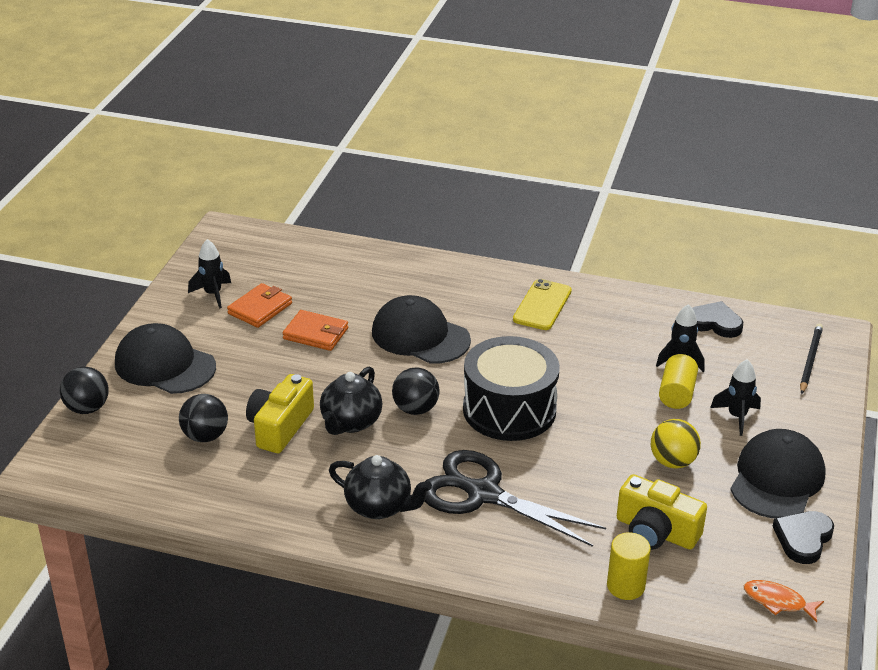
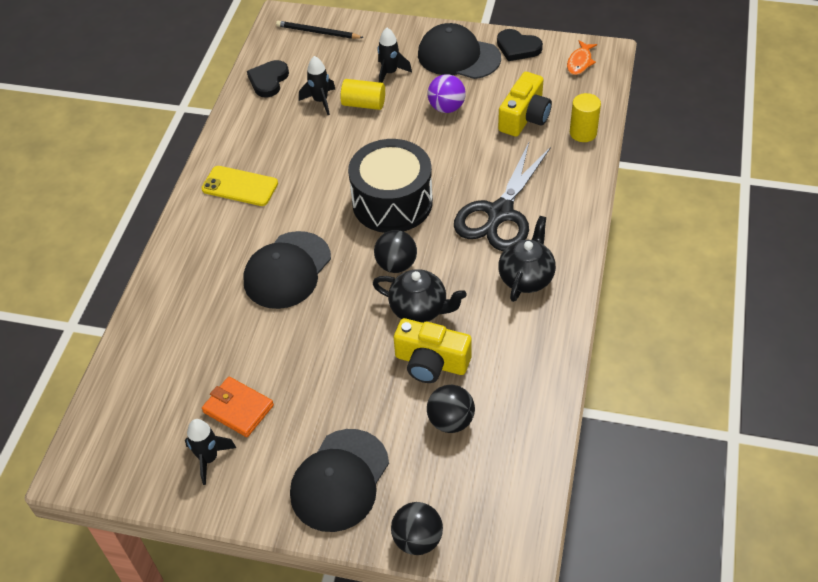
camera: 90 degrees left, 15 degrees up
(315, 334) = (283, 353): orange wallet -> none
(672, 462) = (446, 107): yellow ball -> purple ball

